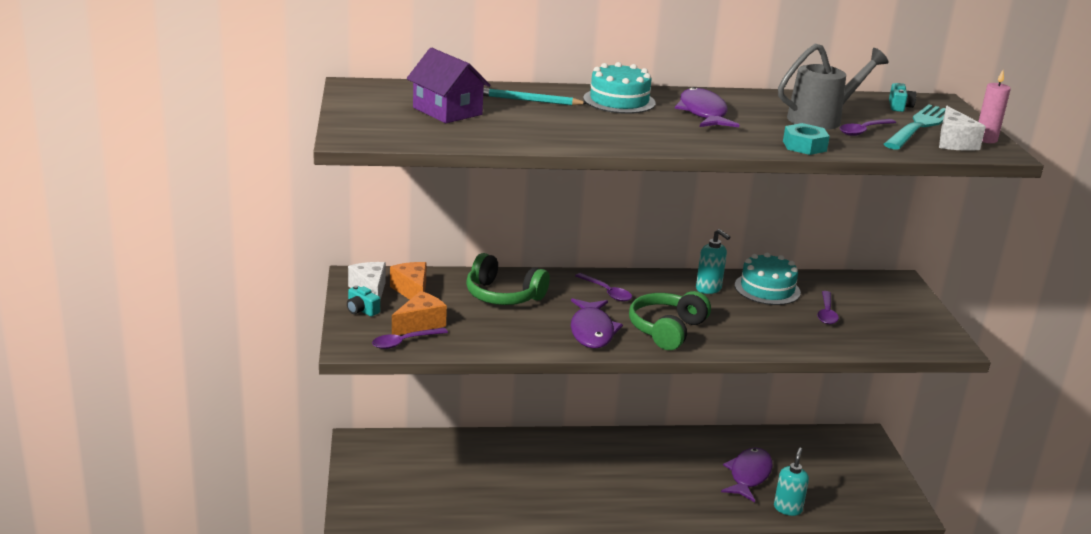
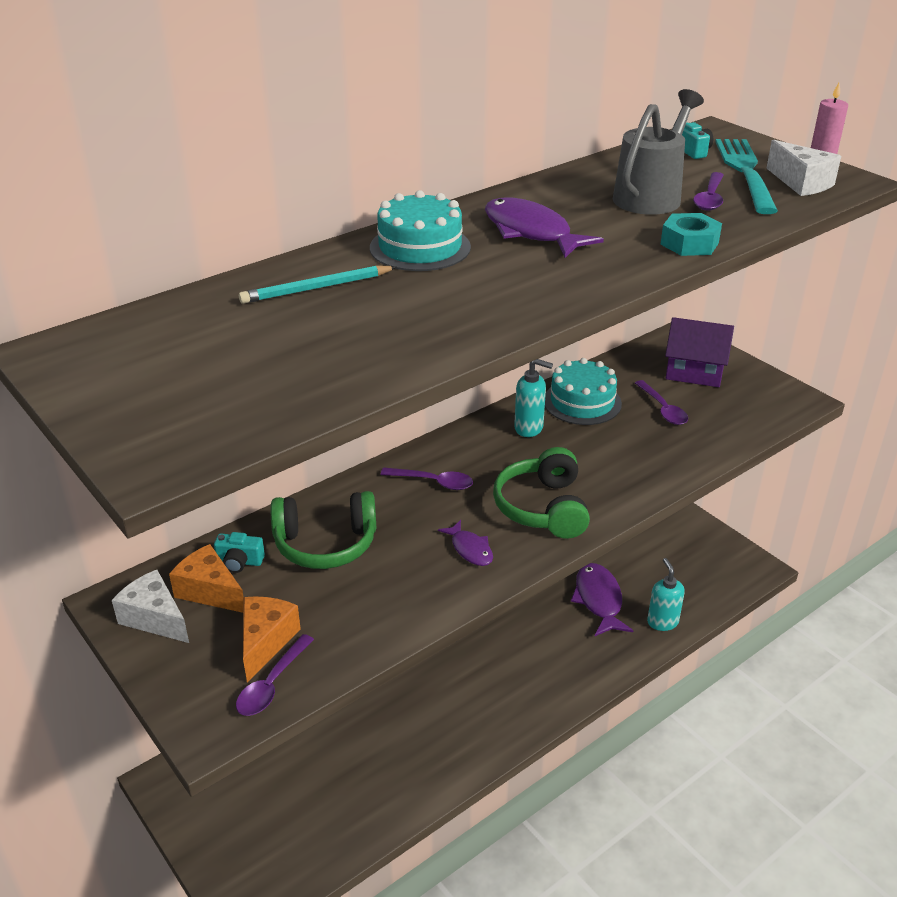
camera: 30 degrees left, 10 degrees up
(361, 310) = (171, 657): turquoise camera -> turquoise camera (239, 562)
(447, 111) = (234, 350): purple house -> purple house (694, 371)
(592, 331) = (470, 549): purple fish -> purple fish, size x0.56

